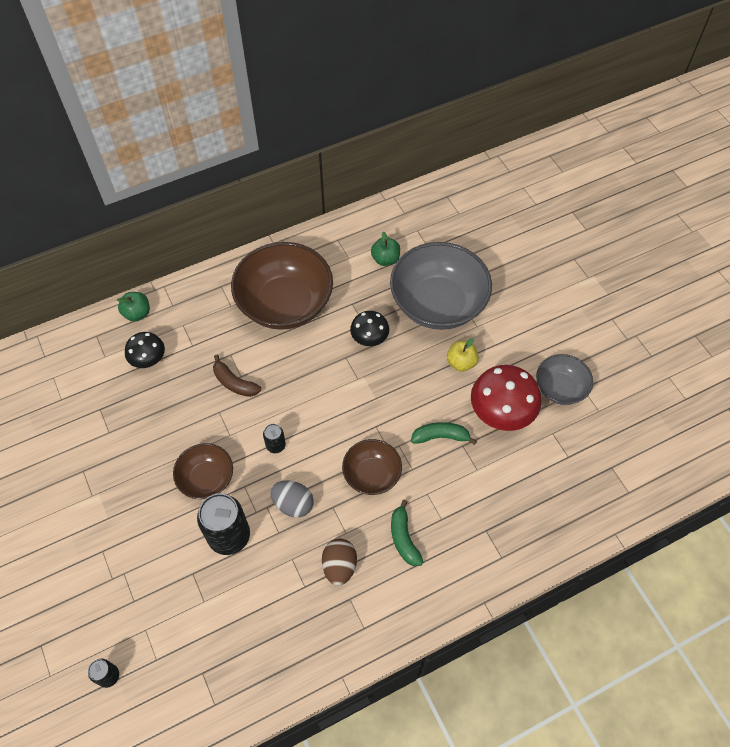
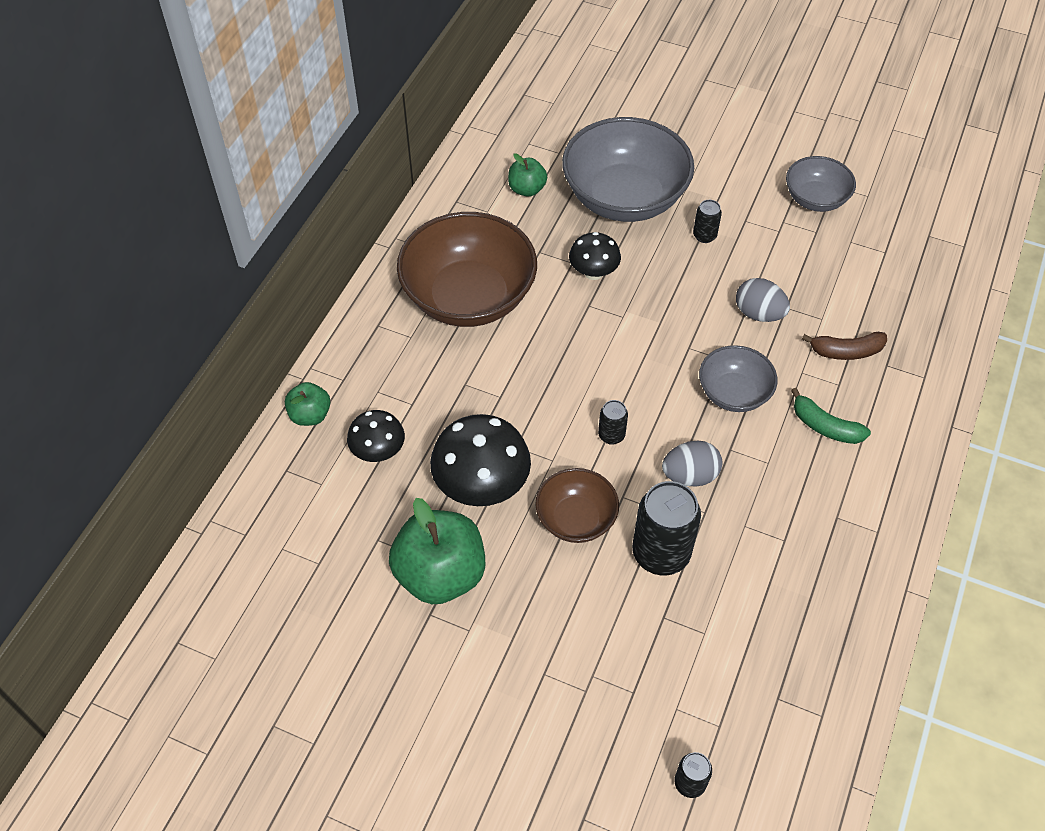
camera: 40 degrees left, 5 degrees down
(109, 453) = (440, 574): none -> green apple
(179, 420) = (481, 486): none -> black mushroom
(234, 383) = (501, 408): brown banana -> brown banana (846, 351)
(339, 566) = (796, 496): brown egg -> none
(371, 474) = (734, 393): brown bowl -> grey bowl
(440, 436) = (758, 313): green banana -> grey egg
(461, 362) = (704, 236): yellow apple -> black can
(501, 413) = (789, 255): red mushroom -> none

